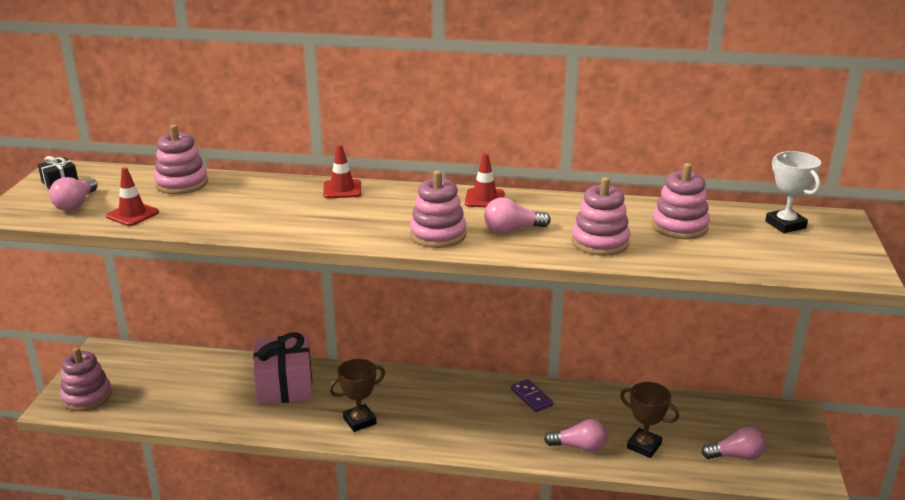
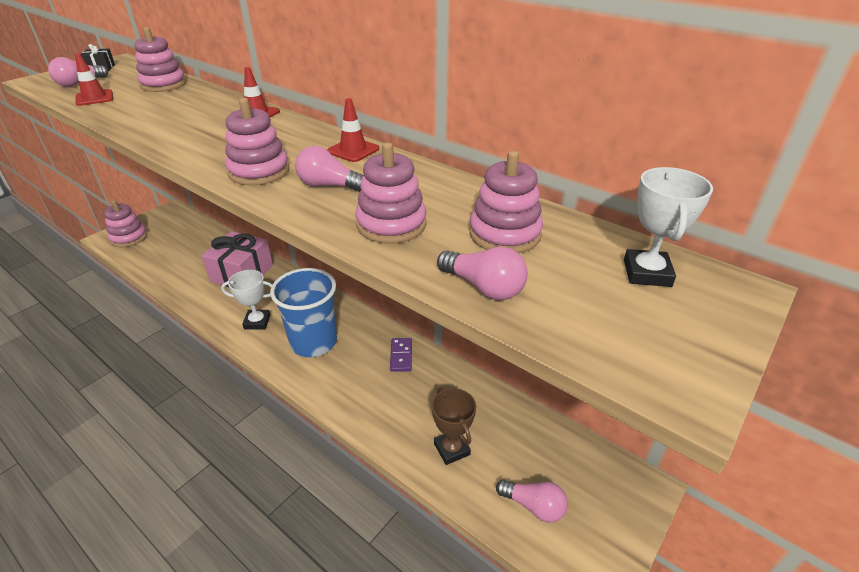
camera: 30 degrees right, 10 degrees up
(359, 421) = (257, 322): brown trophy -> white trophy
(438, 416) = (313, 342): none -> blue cup
(579, 447) = (394, 422): pink light bulb -> pink light bulb (484, 287)

